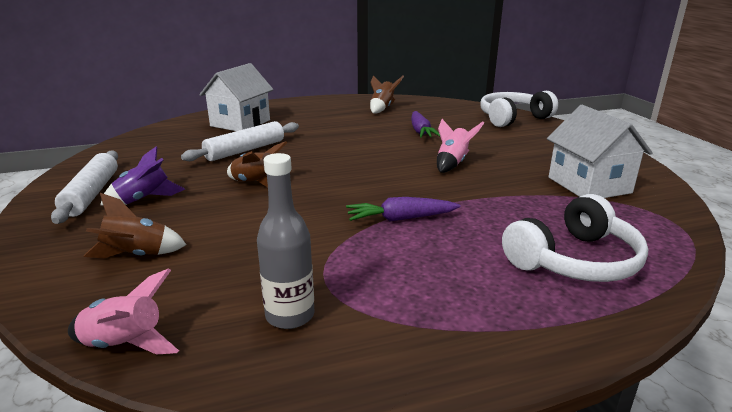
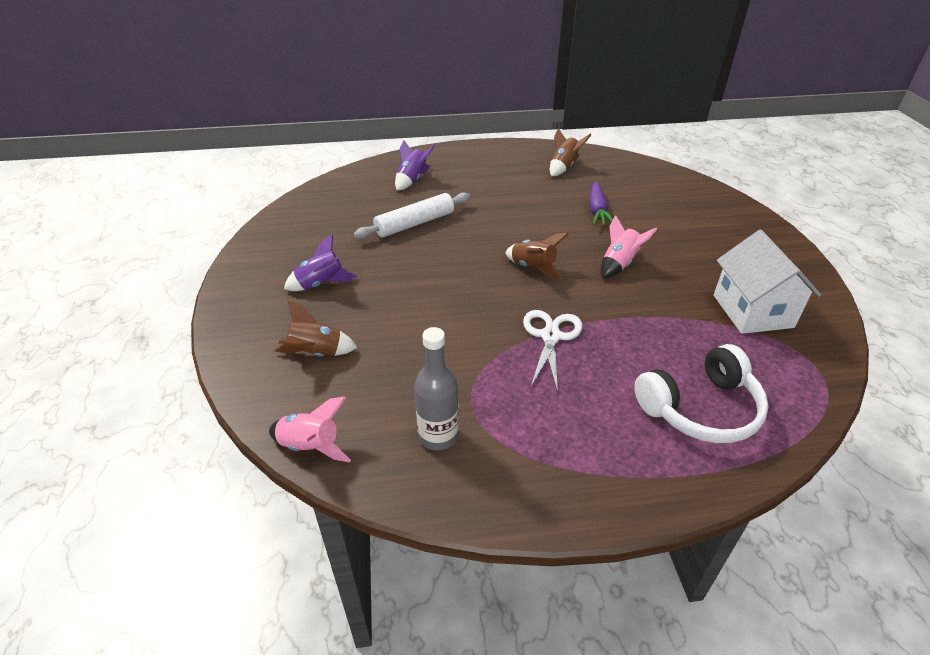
camera: 10 degrees right, 15 degrees up
(92, 194) = (275, 272): white rolling pin -> none
(240, 123) = (412, 180): white house -> purple rocket
(256, 183) = (422, 273): brown rocket -> brown rocket (533, 268)
(400, 219) = (550, 336): purple carrot -> white scissors
(513, 118) = (704, 197): white headphones -> none

